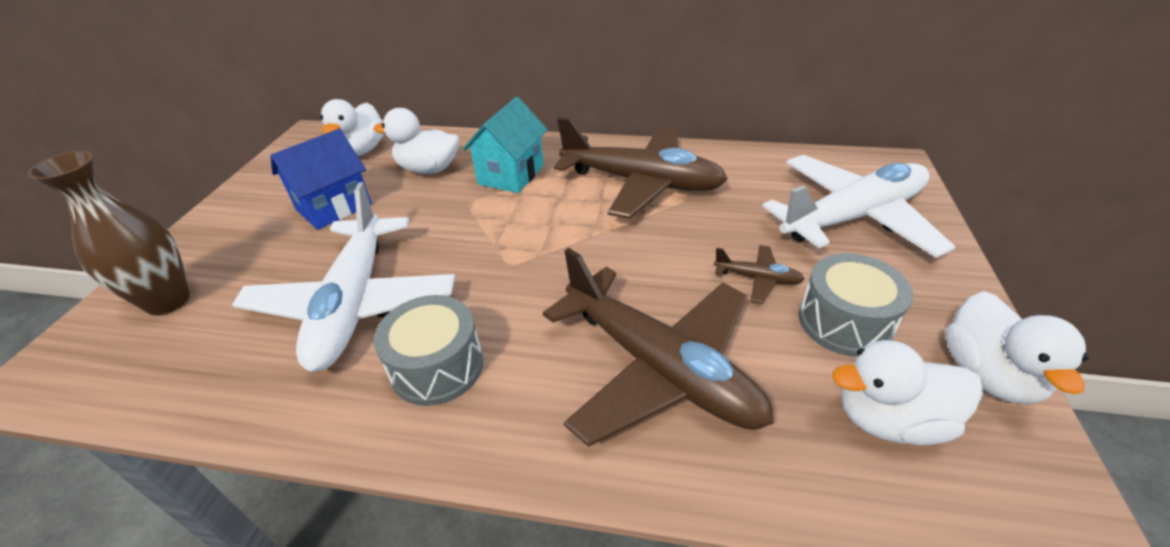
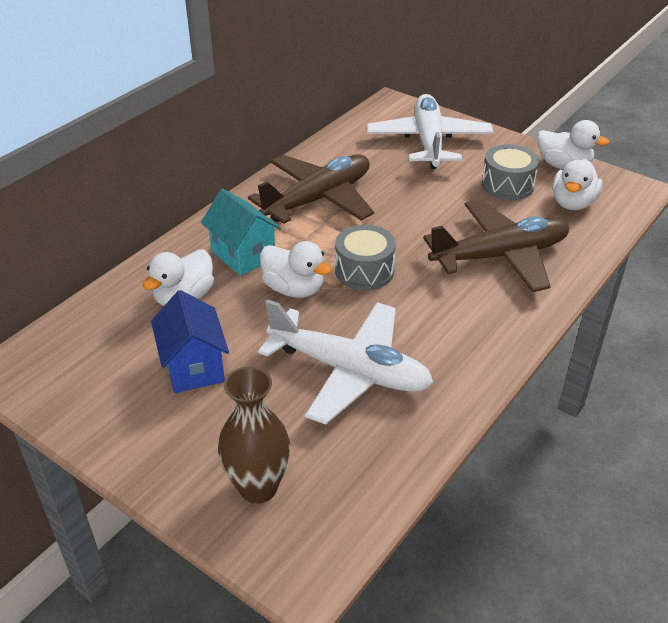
camera: 65 degrees left, 0 degrees up
(362, 150) = (96, 335): white duck -> white duck (294, 289)
(437, 366) = (444, 340): grey drum -> grey drum (364, 271)
(757, 278) = (455, 196): brown plane -> none

